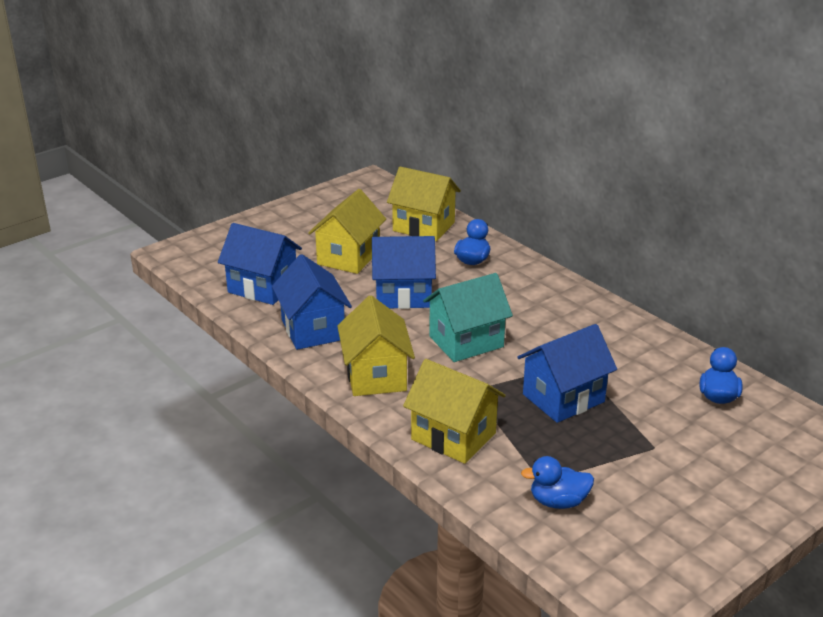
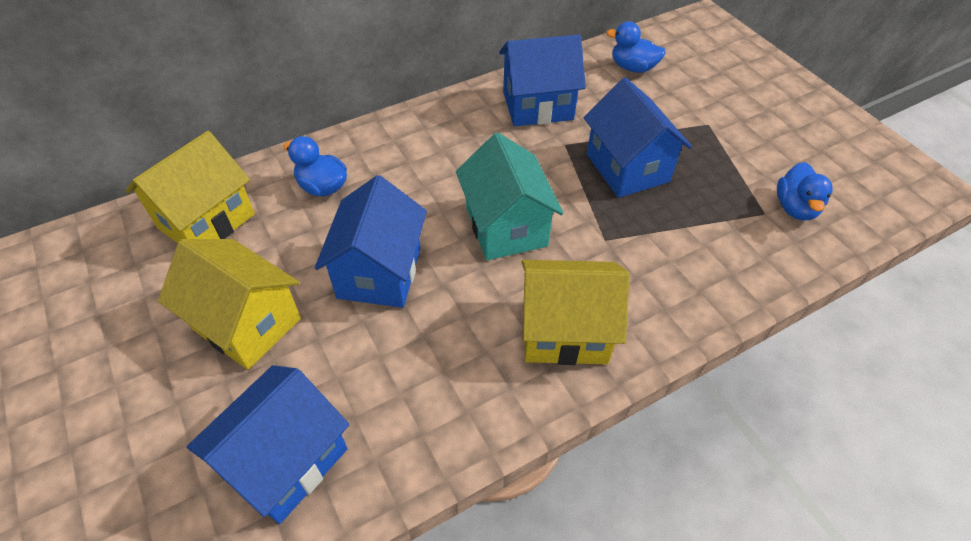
camera: 80 degrees left, 20 degrees up
(313, 329) = (435, 396): blue house -> blue house (537, 105)
(453, 436) = (692, 272): yellow house -> none

